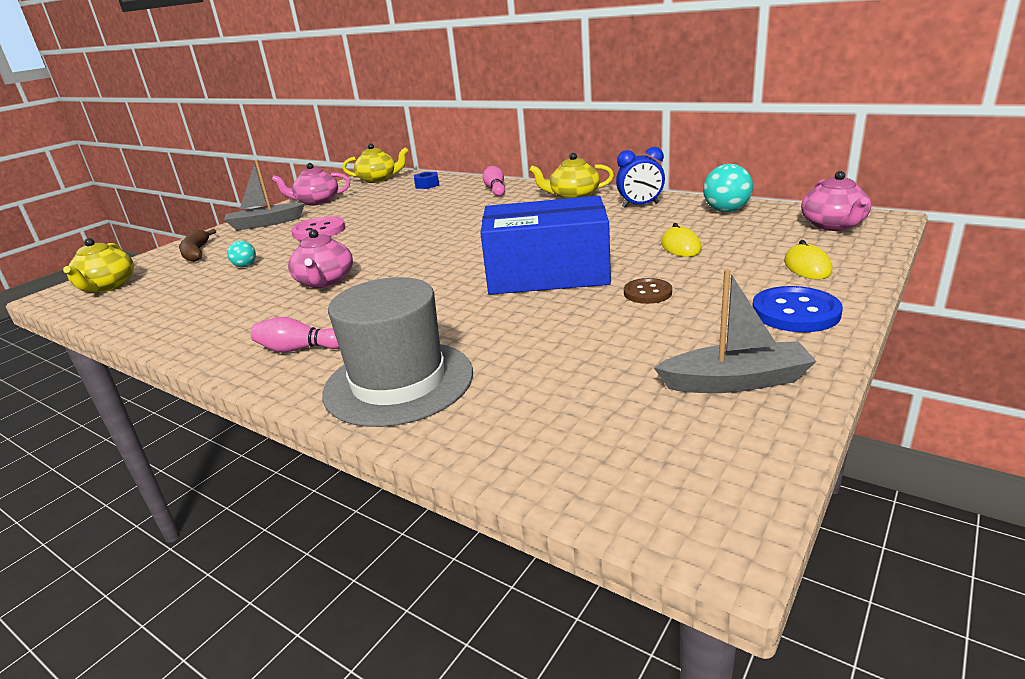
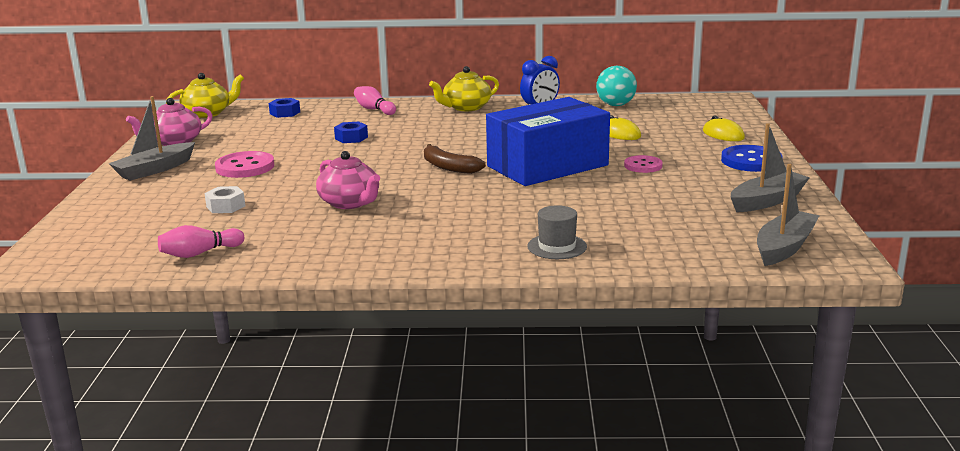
camera: 35 degrees left, 5 degrees down
(107, 286) = (82, 250): yellow teapot -> none
(196, 252) = (128, 206): brown banana -> brown banana (449, 167)
(245, 266) = (225, 206): turquoise ball -> white nut
(299, 349) = (432, 247): pink bowling pin -> pink bowling pin (200, 253)
(398, 382) = (557, 246): grey hat -> grey hat, size x0.49
(434, 215) = (351, 138): none -> blue nut
(647, 293) = (643, 166): brown button -> pink button
(654, 473) = (784, 247): none -> grey boat
(833, 225) = (705, 106): pink teapot -> none

